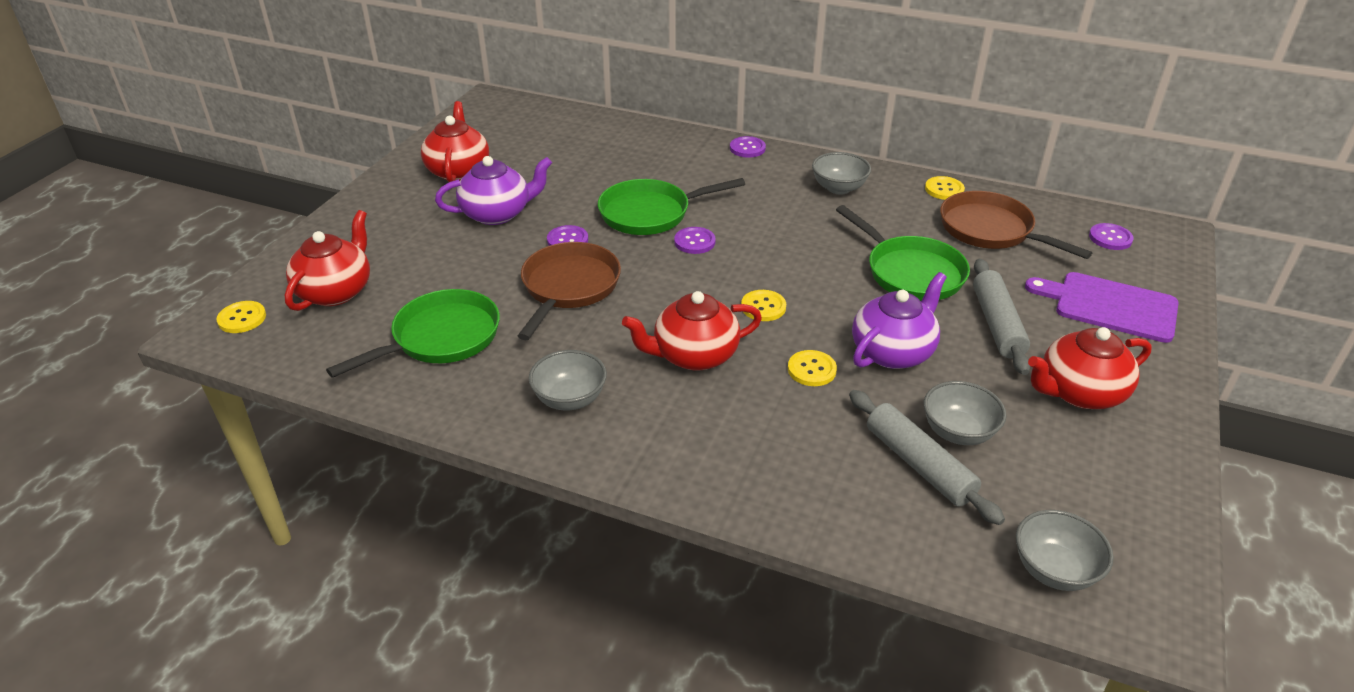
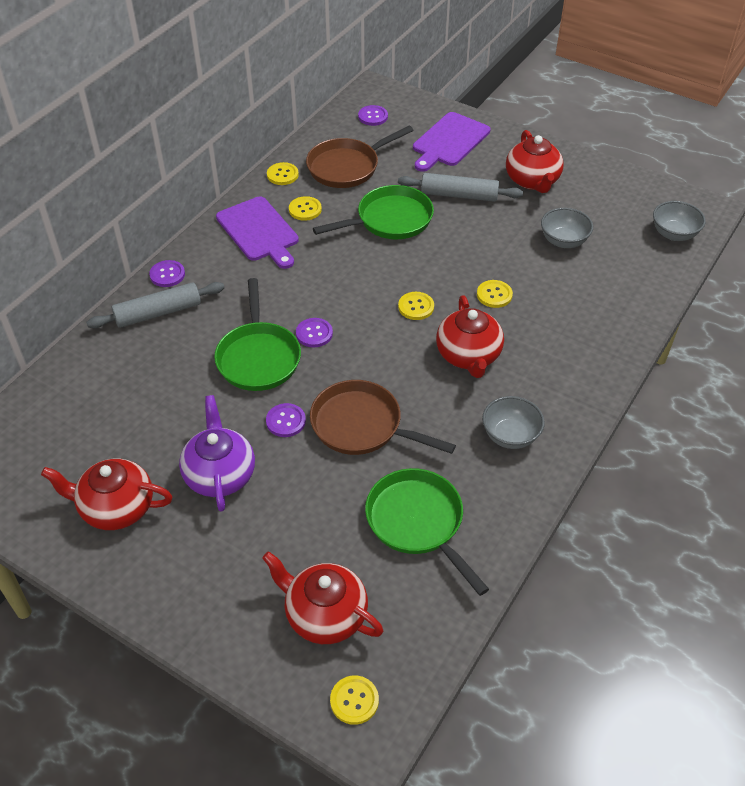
camera: 80 degrees left, 10 degrees up
(838, 188) = (259, 231): grey bowl -> purple cutting board
(892, 211) = (305, 209): none -> yellow button
(893, 352) = (481, 250): purple teapot -> none
(919, 465) = (591, 265): grey rolling pin -> grey rolling pin (158, 313)

